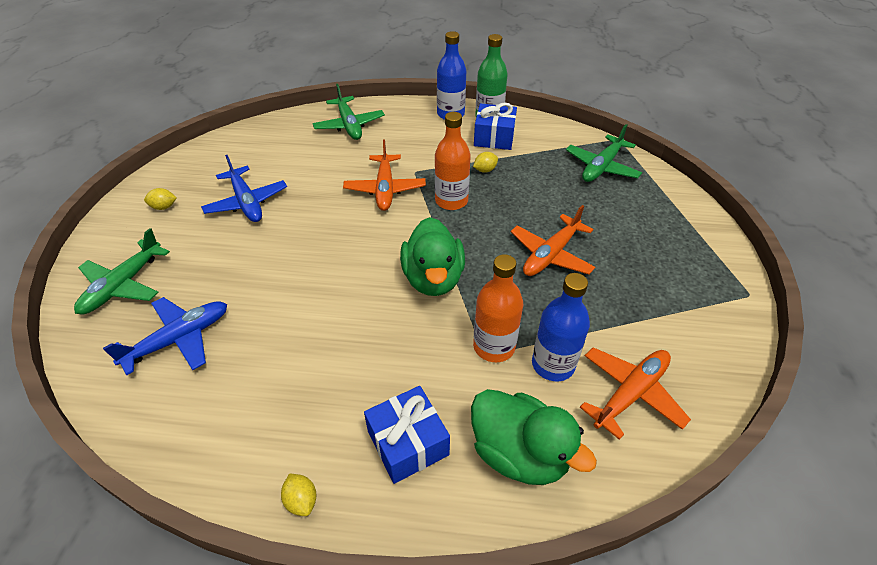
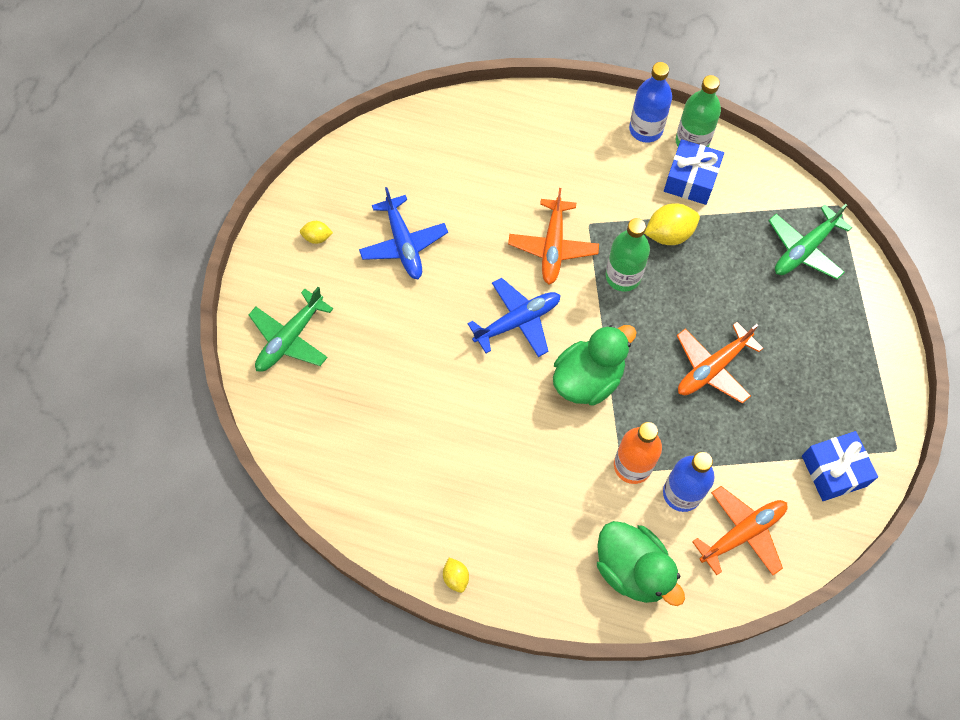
camera: 10 degrees right, 20 degrees up
(179, 339) = (349, 410): blue plane -> blue plane (518, 321)
(349, 125) = (520, 132): green plane -> none
(408, 443) = (543, 545): blue gift -> blue gift (834, 471)
(433, 278) = (588, 379): green duck -> green duck turned 135 degrees counterclockwise
(451, 201) = (623, 276): orange bottle -> green bottle
(485, 170) = (669, 234): yellow lemon -> yellow lemon, size x1.79

